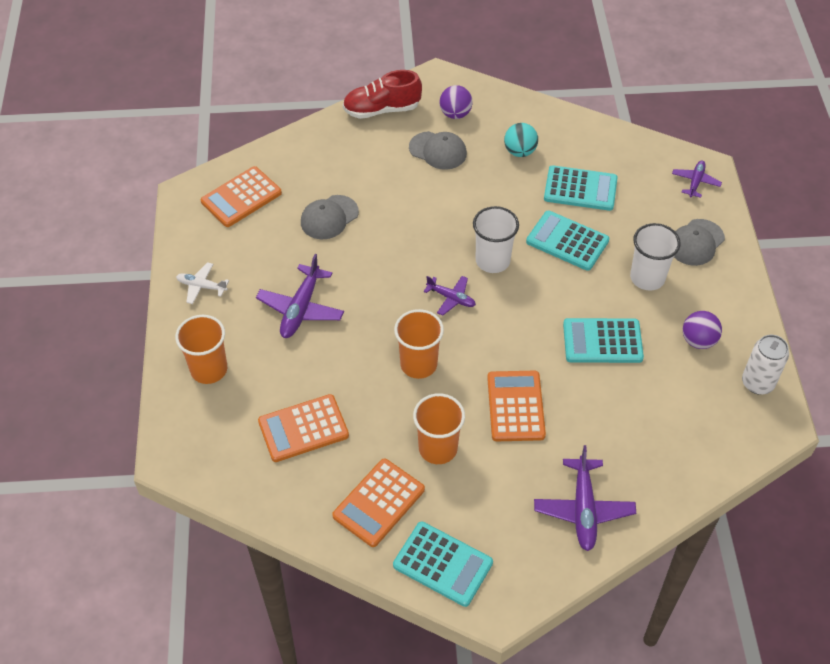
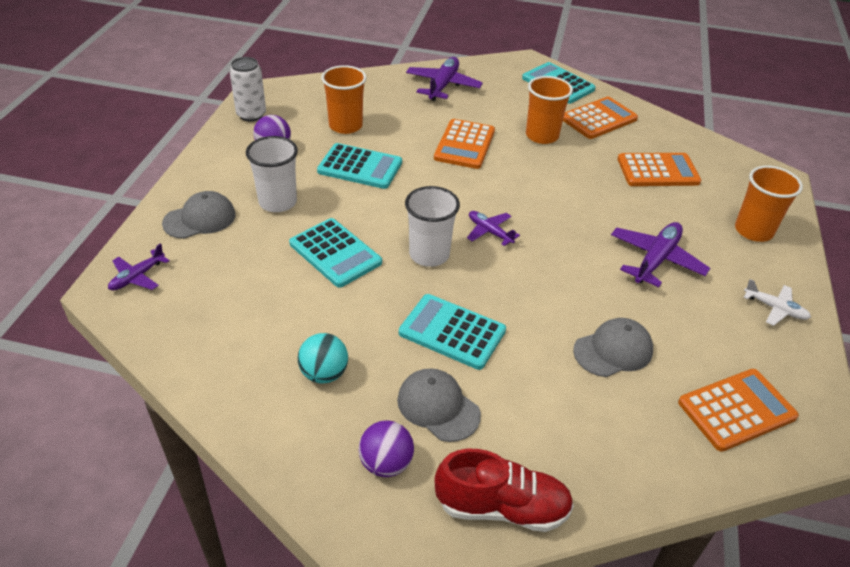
camera: 165 degrees left, 10 degrees down
(418, 364) = (541, 189): orange cup -> orange cup (345, 126)
(580, 189) = (279, 304): turquoise calculator -> turquoise calculator (452, 332)

